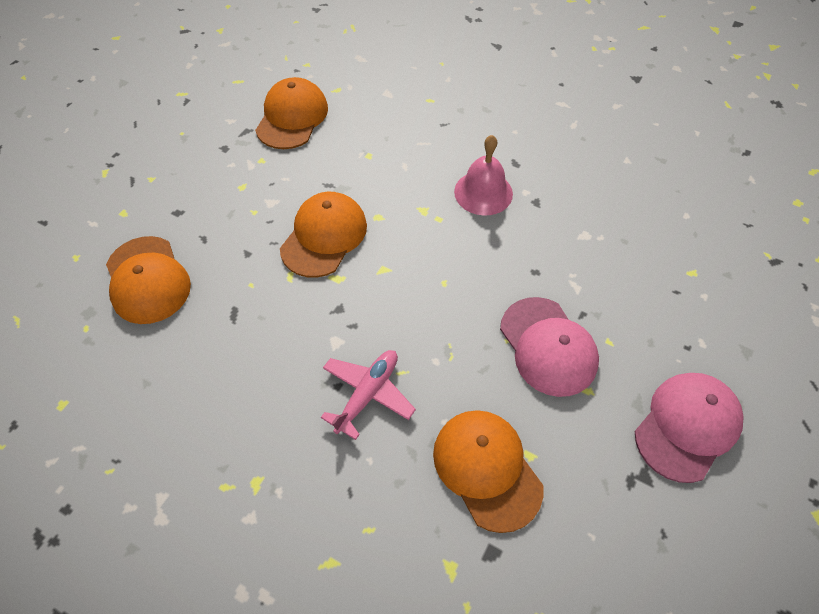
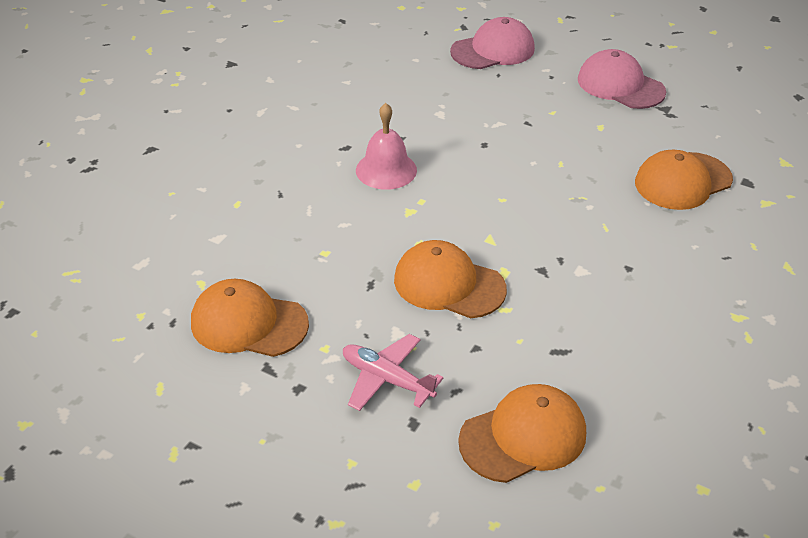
camera: 90 degrees left, 15 degrees down
(368, 394) = (633, 248): pink plane -> pink plane (387, 379)
(548, 346) = (563, 143): pink cap -> pink cap (493, 50)

